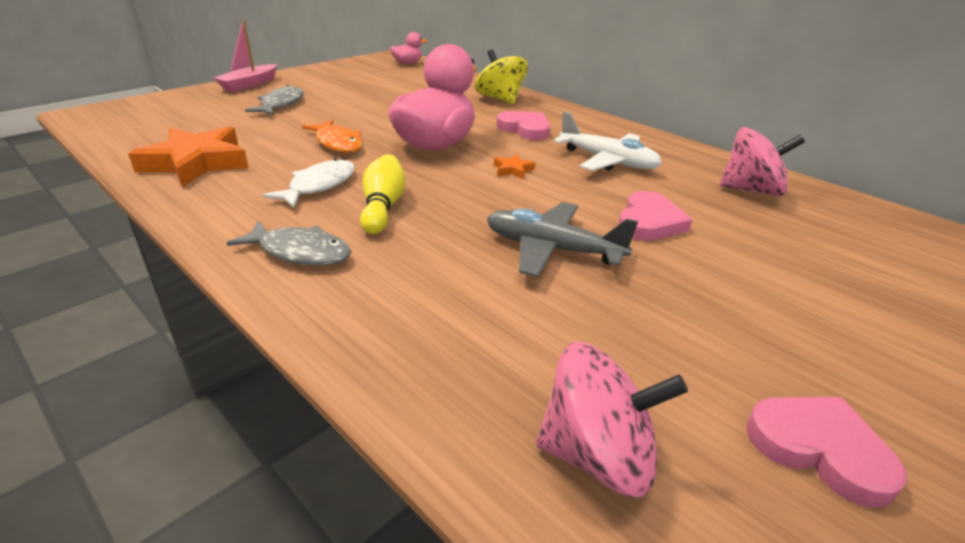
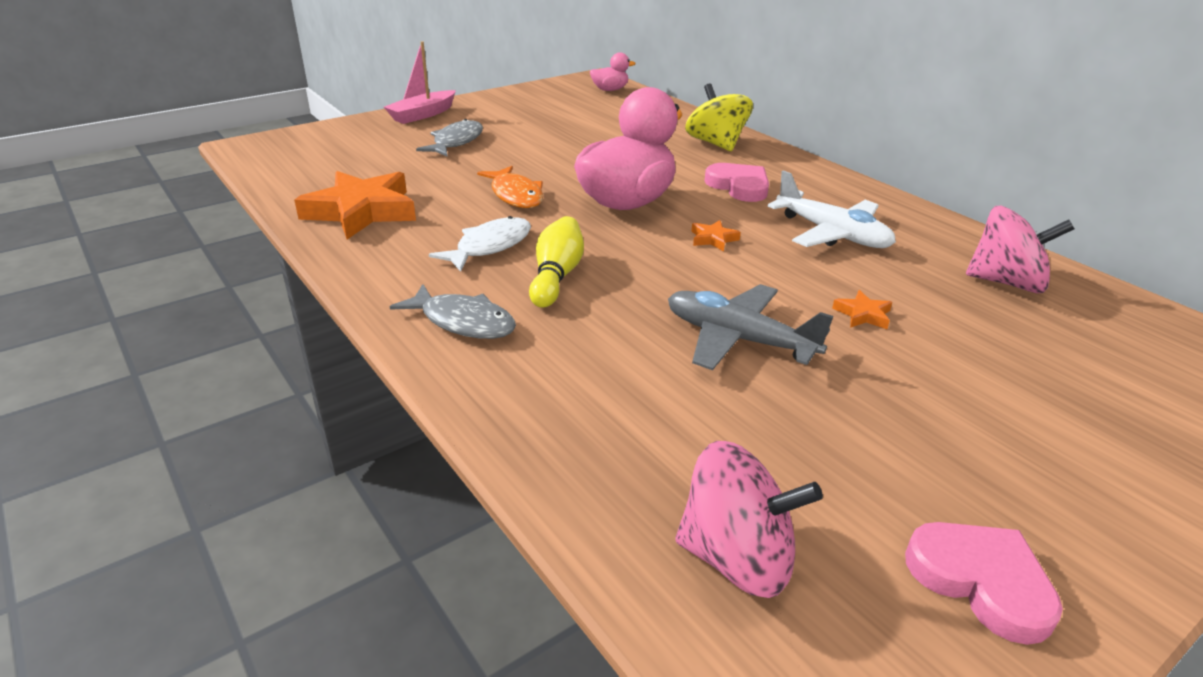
camera: 10 degrees right, 0 degrees up
(649, 222) = (863, 314): pink heart -> orange star

